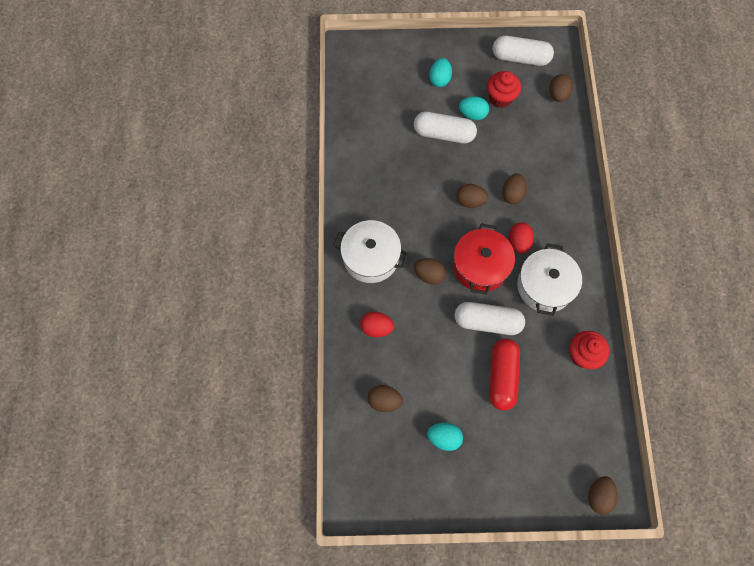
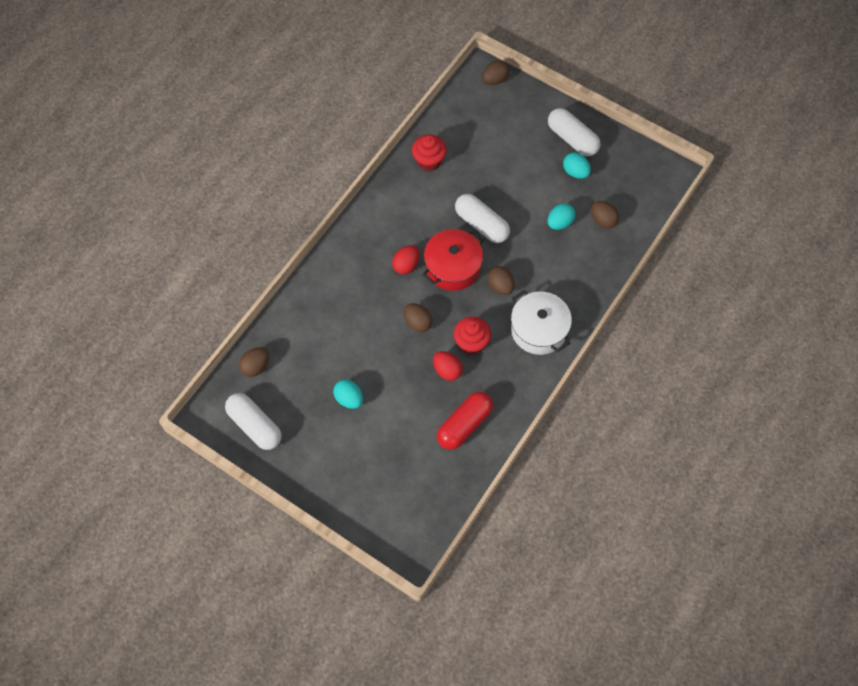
camera: 145 degrees left, 5 degrees down
(376, 328) = (573, 273): red egg -> red egg (447, 370)
(439, 79) = (350, 455): turquoise egg -> turquoise egg (559, 223)
(444, 134) = (391, 397): white capsule -> white capsule (572, 139)
(500, 98) = (310, 398): red cupcake -> red cupcake (471, 343)
(502, 376) = (501, 183): red capsule -> red capsule (464, 425)
(512, 194) = (377, 306): brown egg -> none
(544, 286) = (414, 221): white pot -> none

